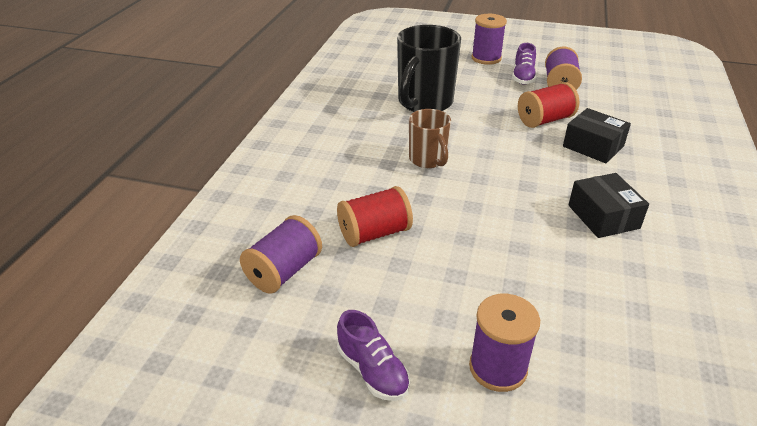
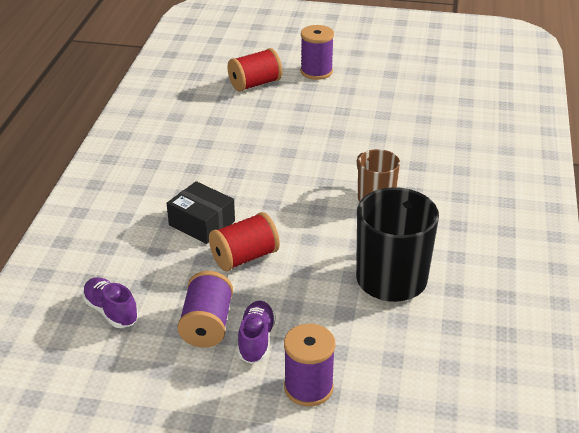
camera: 175 degrees right, 0 degrees up
(284, 271) = (461, 107): purple spool -> none
(372, 371) = (385, 67): purple shoe -> purple shoe (111, 311)
(374, 233) = (406, 132): red spool -> red spool (255, 84)
(603, 217) = (222, 153): black box -> none

